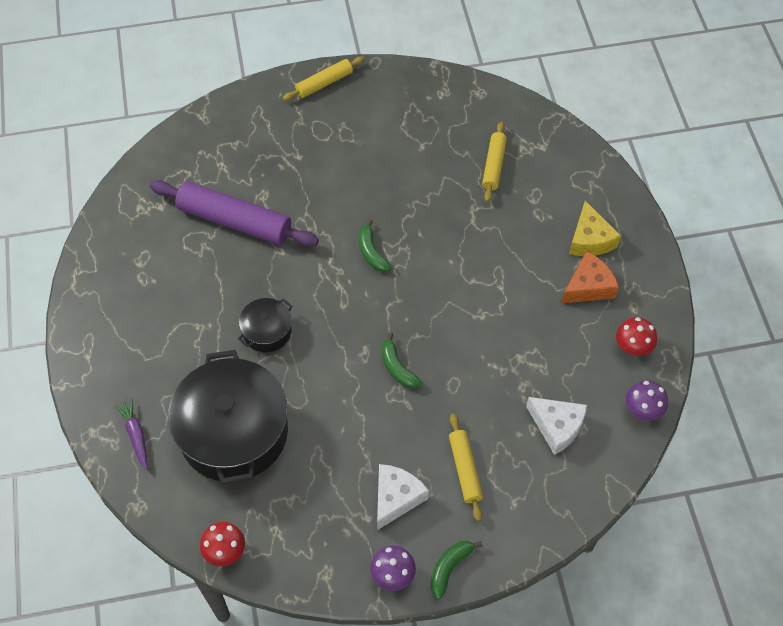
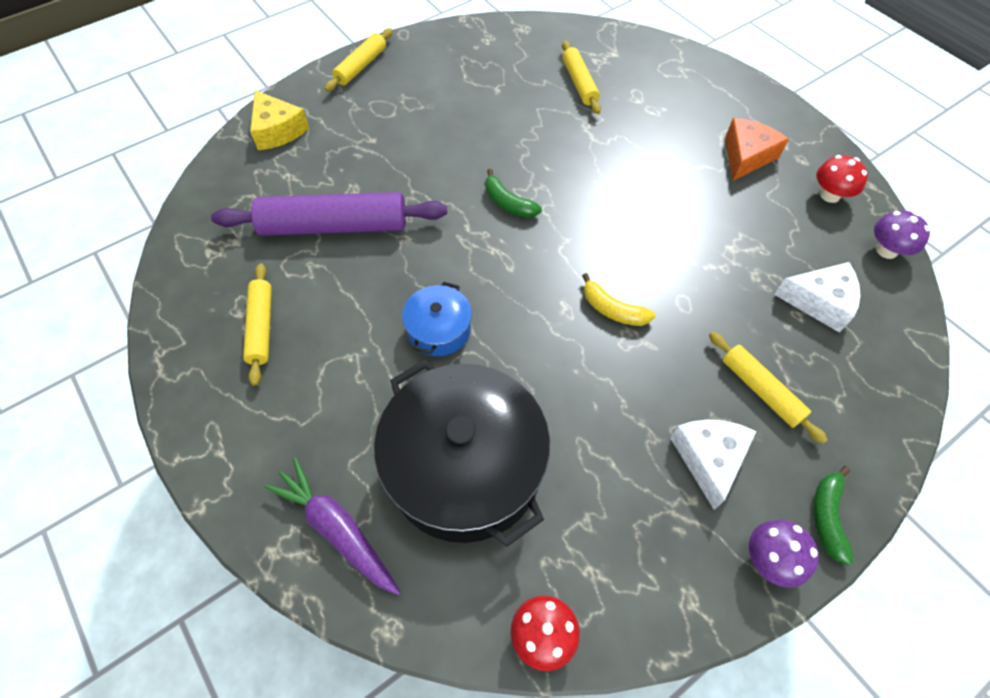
camera: 25 degrees left, 0 degrees up
(136, 436) = (338, 530): purple carrot -> purple carrot, size x1.52
(150, 280) = (261, 327): none -> yellow rolling pin
(267, 331) = (439, 329): black pot -> blue pot
(397, 368) = (612, 310): green banana -> yellow banana
(590, 239) = (716, 115): yellow cheese -> yellow cheese (278, 130)

